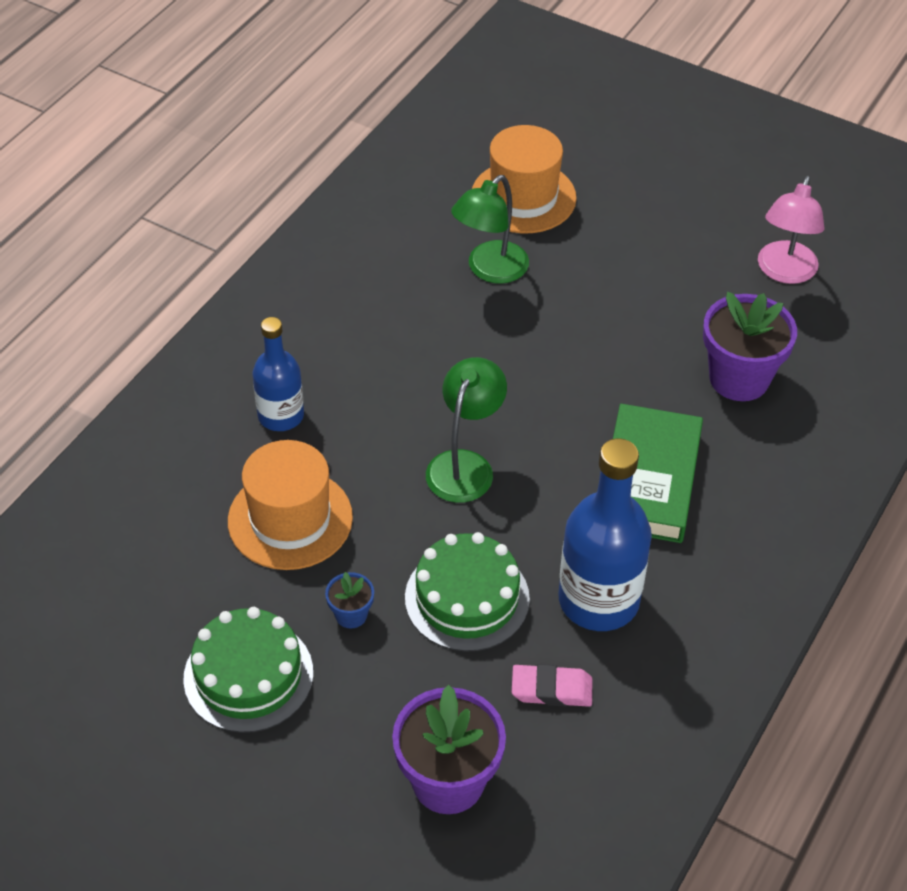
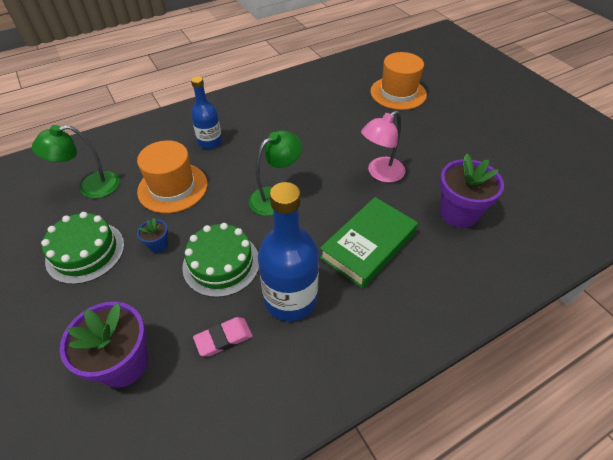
camera: 30 degrees right, 0 degrees up
(490, 270) = (358, 117): green lamp -> green lamp (91, 187)
(551, 689) = (223, 338): pink eraser -> pink eraser turned 60 degrees counterclockwise
(784, 272) = (520, 170): pink lamp -> pink lamp (380, 173)

